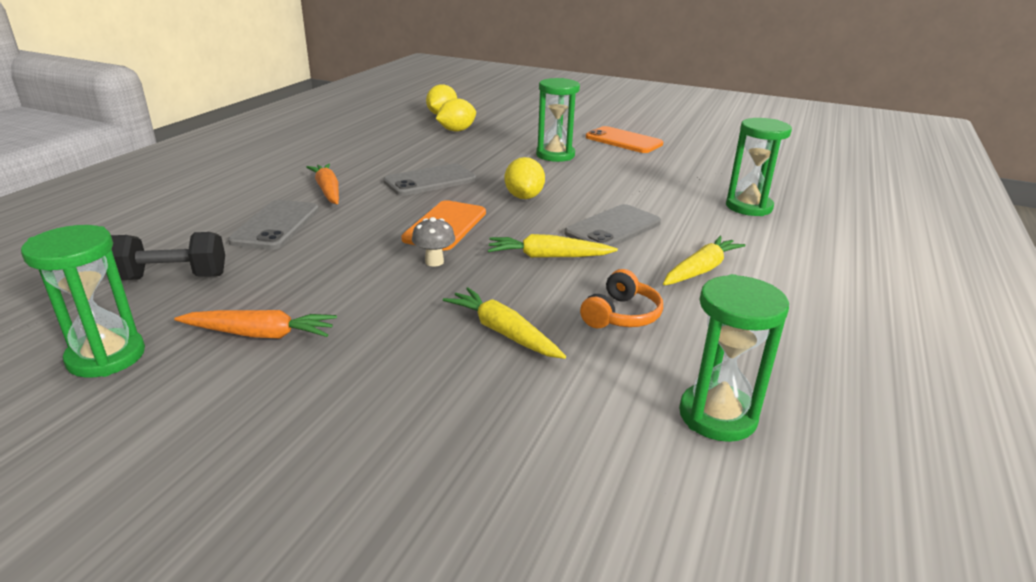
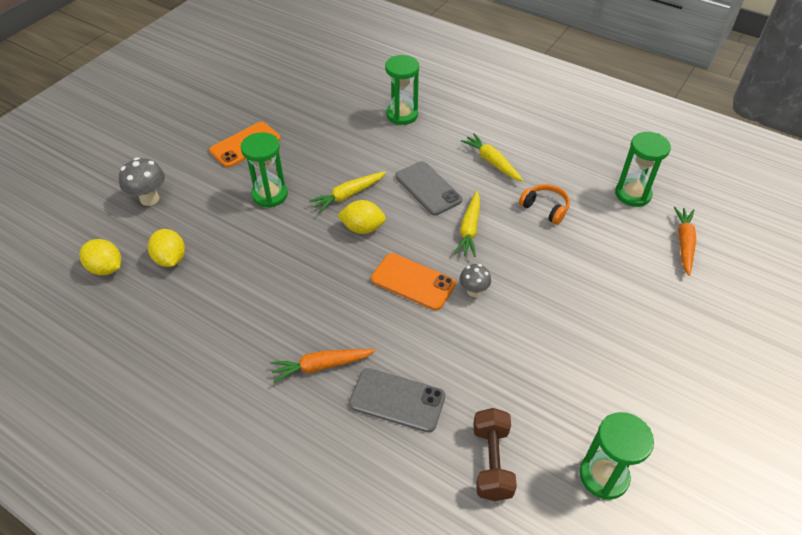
camera: 80 degrees left, 20 degrees up
(172, 278) = (492, 462): black dumbbell -> brown dumbbell
(260, 334) = (572, 388): orange carrot -> orange carrot (684, 243)
(430, 181) = (313, 287): grey phone -> none
(503, 332) = (565, 263): yellow carrot -> yellow carrot (348, 195)
(527, 118) = (149, 199): none -> grey mushroom

